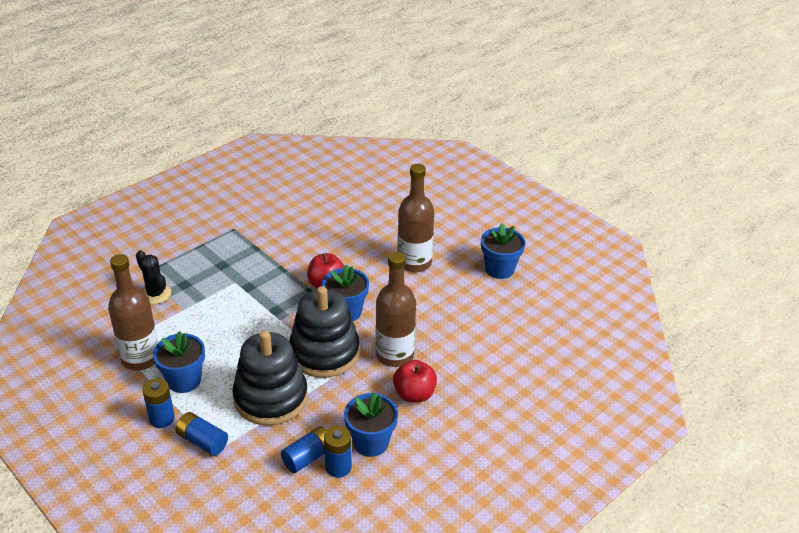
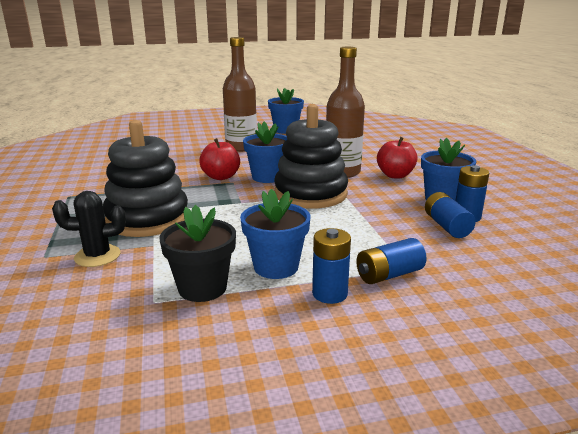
camera: 60 degrees left, 15 degrees down
(140, 358) = (202, 288): brown bottle -> black flower pot
(271, 398) = (350, 227): black stacking toy -> black stacking toy (148, 219)

